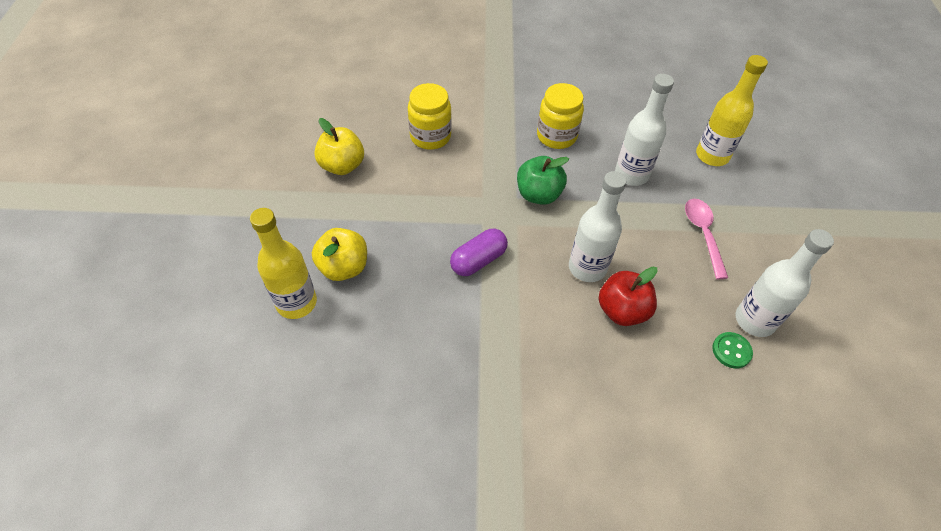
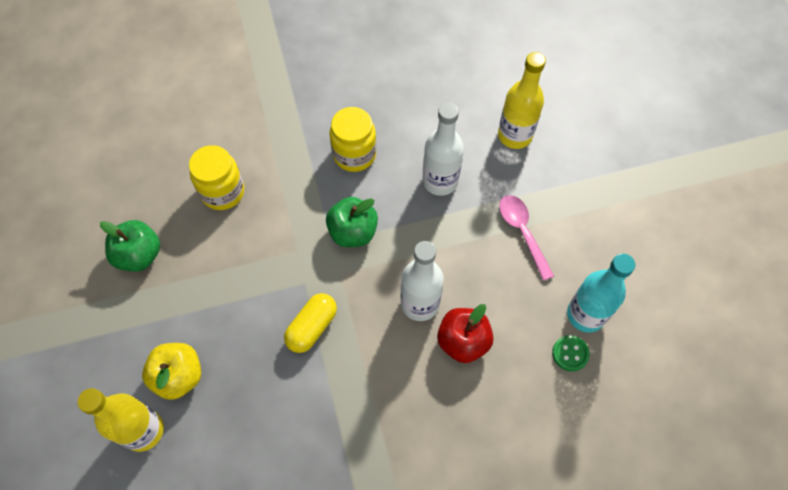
camera: 15 degrees left, 10 degrees up
(342, 166) = (139, 255): yellow apple -> green apple
(478, 260) = (312, 327): purple capsule -> yellow capsule
(754, 320) = (585, 314): white bottle -> turquoise bottle

